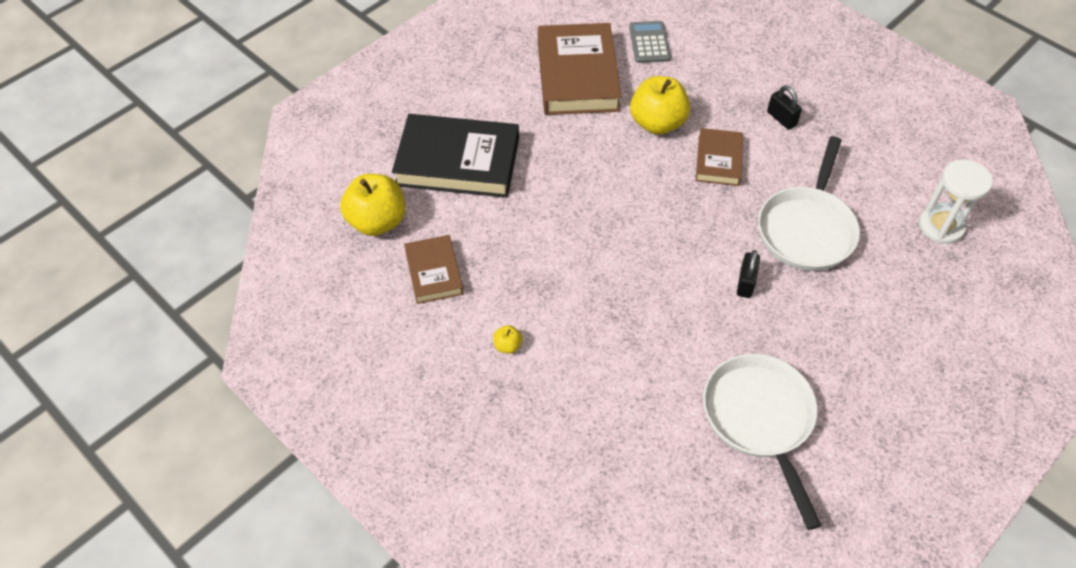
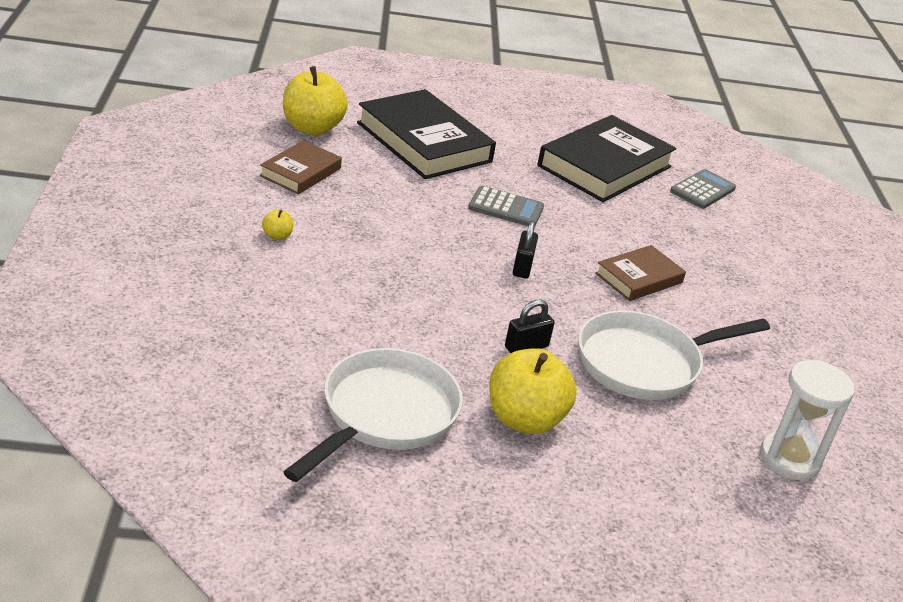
camera: 40 degrees right, 20 degrees down
(577, 75) = (605, 166): brown book -> black book
(582, 174) = (506, 208): none -> grey calculator
(657, 123) = (623, 227): yellow apple -> yellow apple (524, 419)
(781, 118) = (747, 298): black padlock -> black padlock (522, 267)

